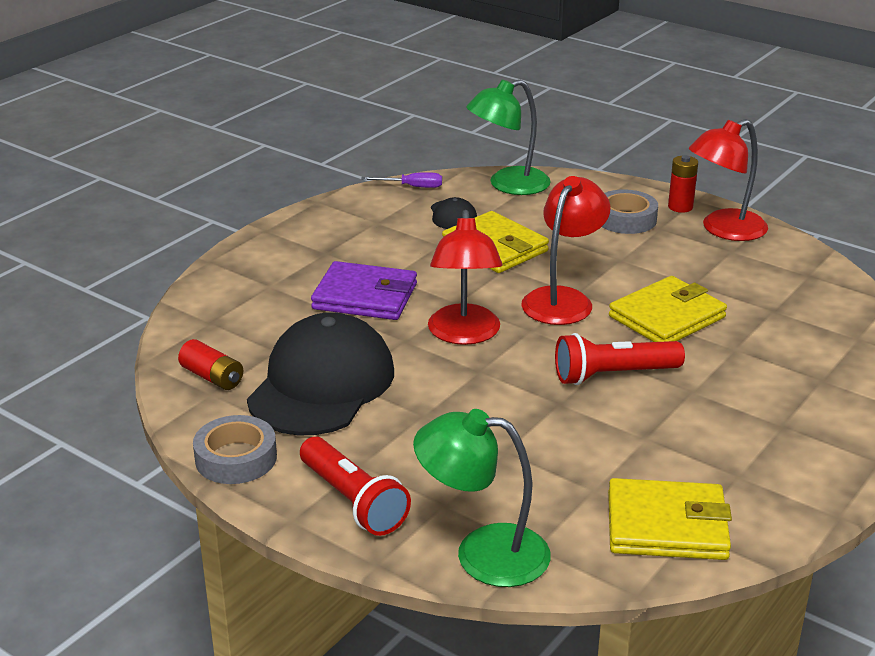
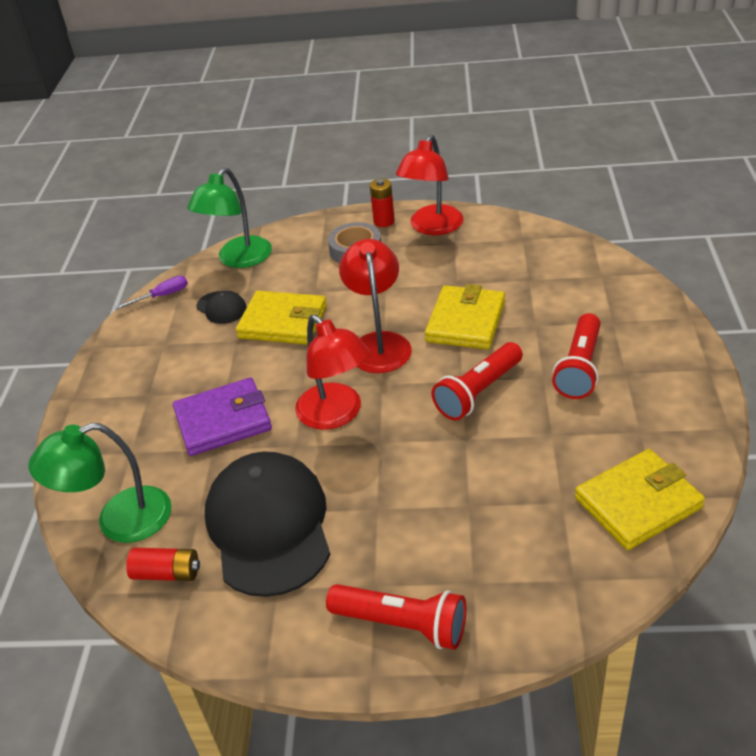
camera: 30 degrees left, 10 degrees up
(236, 458) = (267, 643): grey tape -> none
(483, 553) = (543, 609): green lamp -> green lamp (119, 520)
(738, 401) = (579, 368): none -> red flashlight

